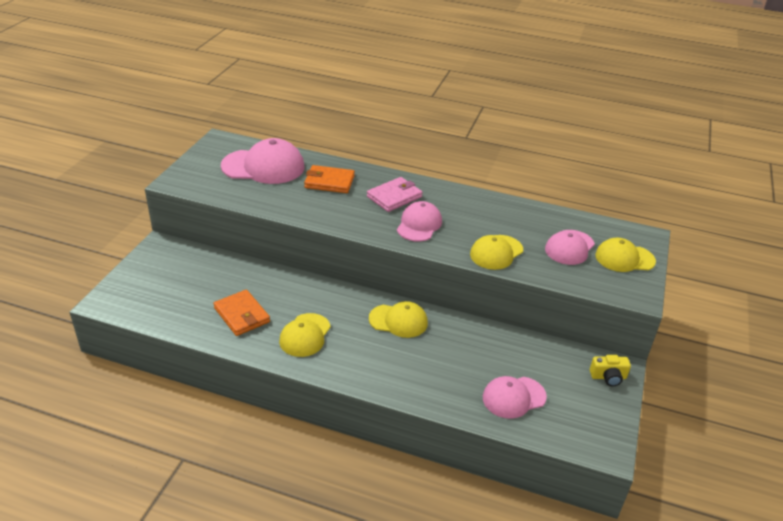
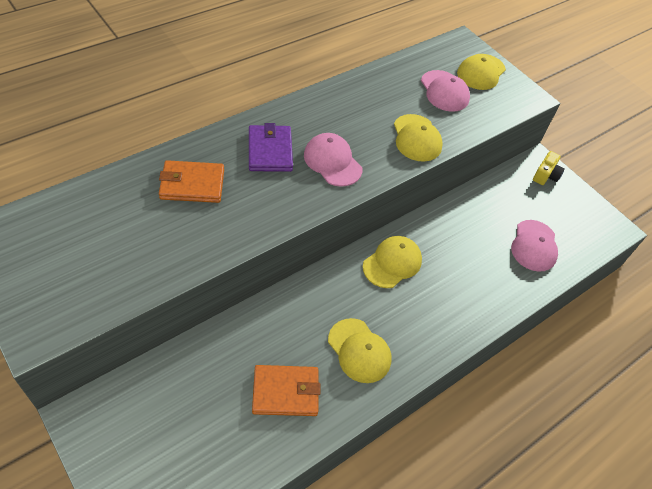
camera: 60 degrees left, 15 degrees up
(263, 166) = (99, 224): pink cap -> none
(329, 182) = (192, 184): orange wallet -> orange wallet turned 45 degrees clockwise
(394, 197) = (270, 151): pink wallet -> purple wallet

